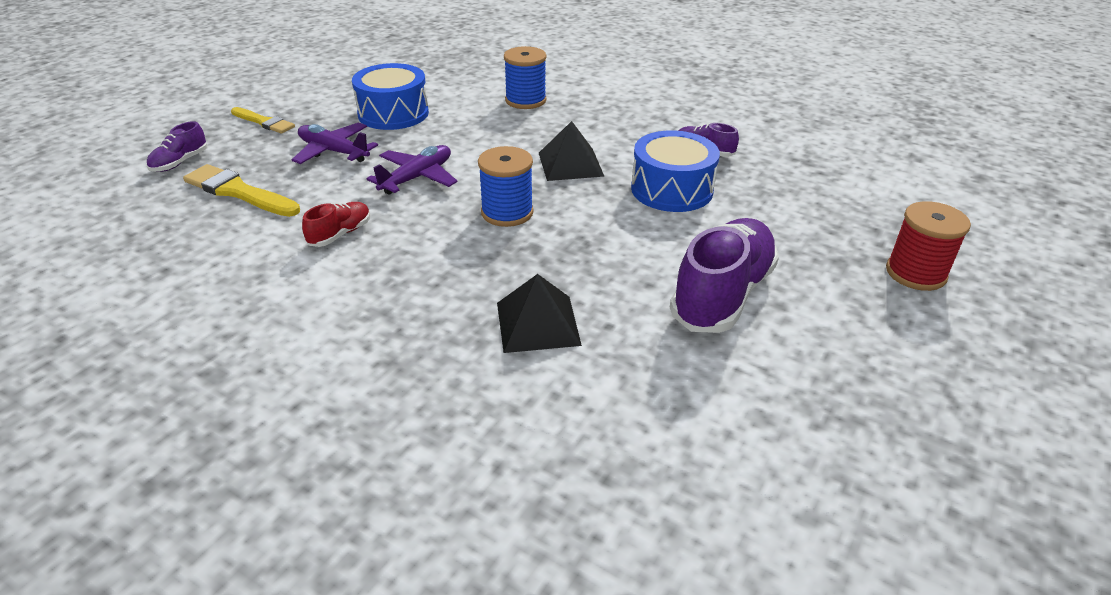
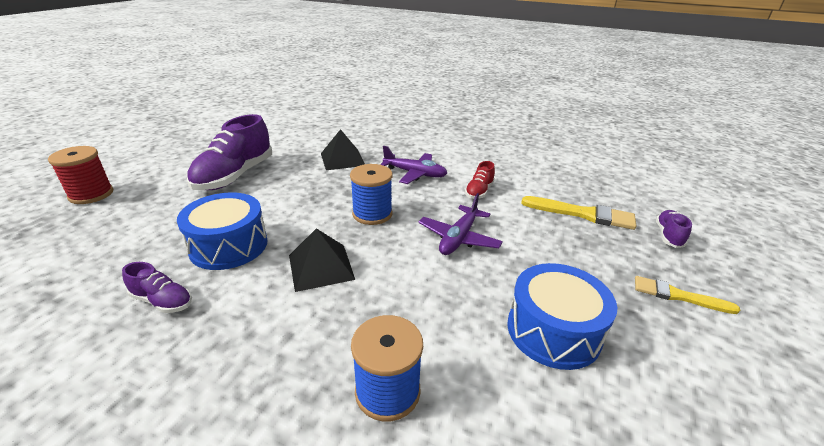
camera: 170 degrees right, 5 degrees down
(333, 152) = (557, 260): purple plane -> purple plane (415, 173)

